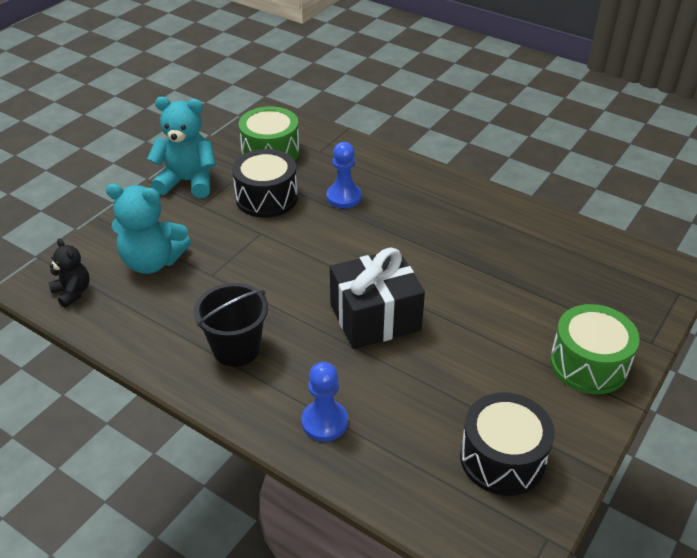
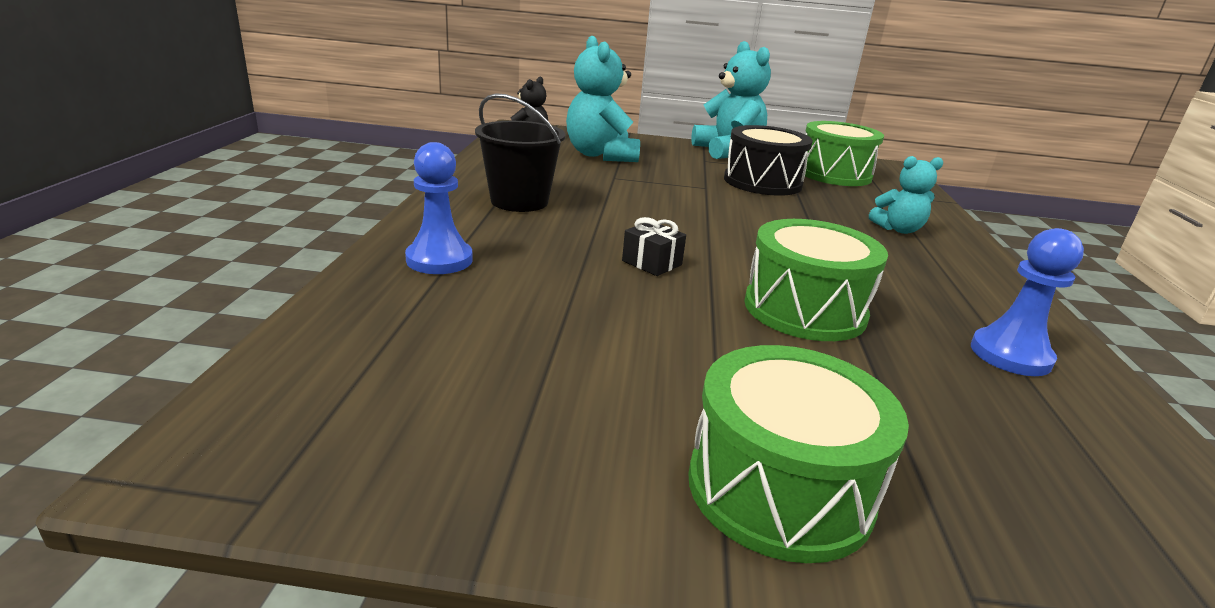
camera: 60 degrees right, 15 degrees down
(344, 197) = (833, 216): blue pawn -> blue pawn (1010, 355)
(375, 317) = (652, 263): black gift -> black gift, size x0.41
(377, 181) = (898, 229): none -> turquoise teddy bear
(457, 279) = (804, 309): none -> green drum
(502, 458) = (447, 411): black drum -> none

